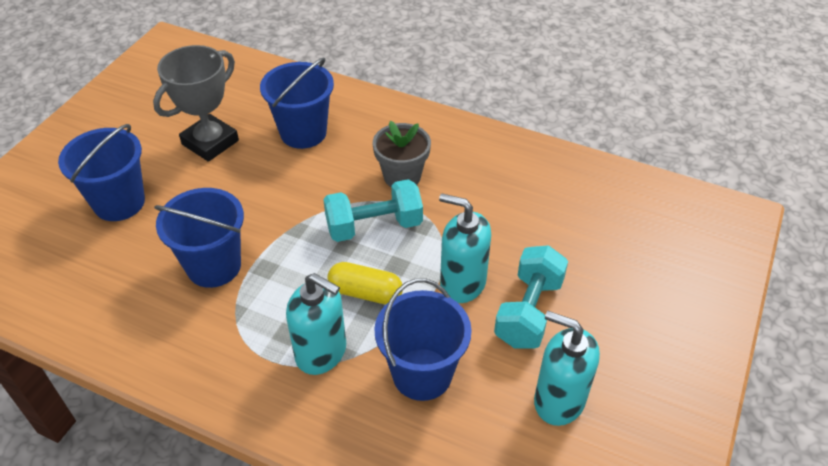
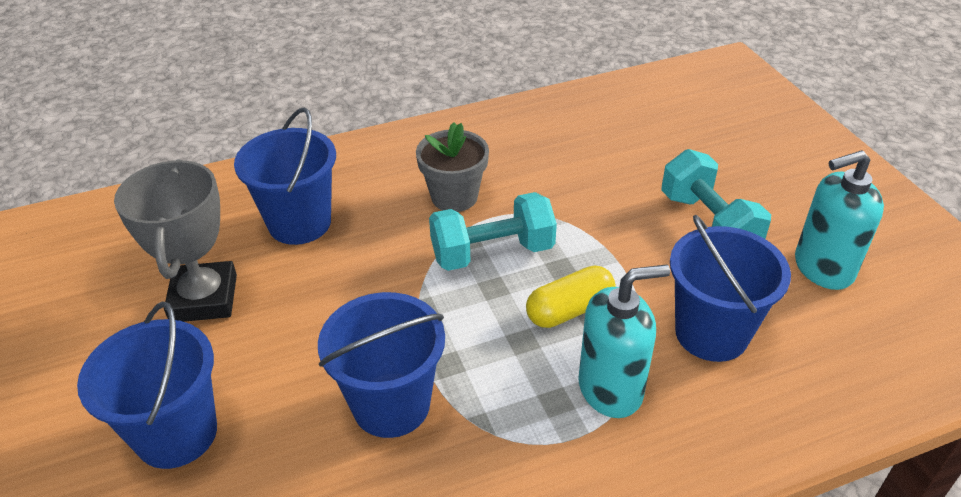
camera: 45 degrees left, 5 degrees down
(374, 226) = (492, 252): turquoise dumbbell -> turquoise dumbbell turned 45 degrees clockwise
(462, 283) = (632, 241): turquoise soap dispenser -> none

